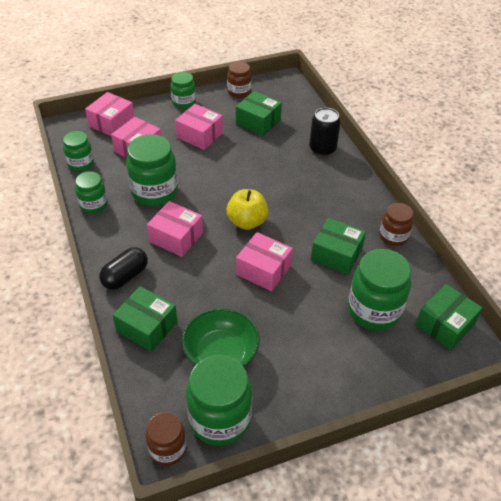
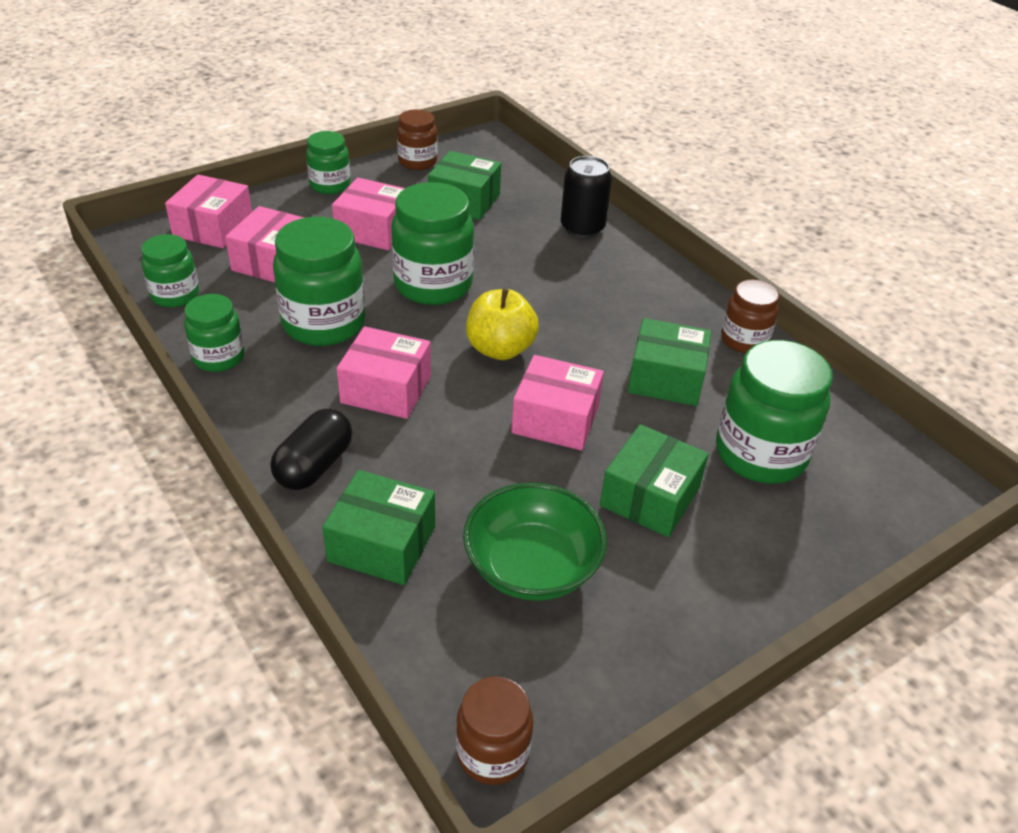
camera: 15 degrees left, 5 degrees down
(220, 419) = (570, 679): green jar -> green jar (433, 285)
(444, 325) = (878, 458): green box -> green box (650, 496)

